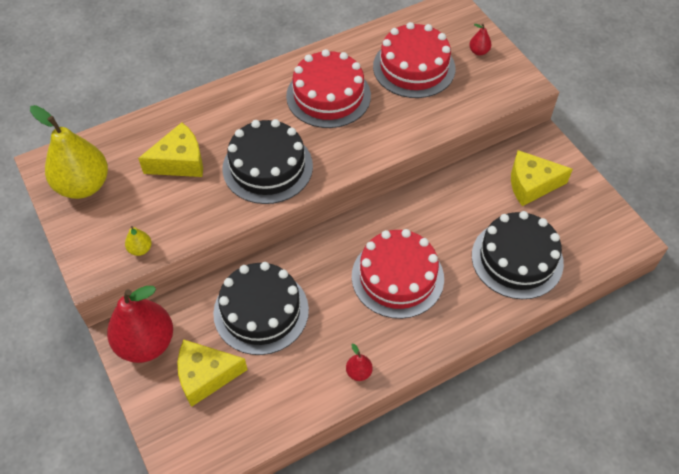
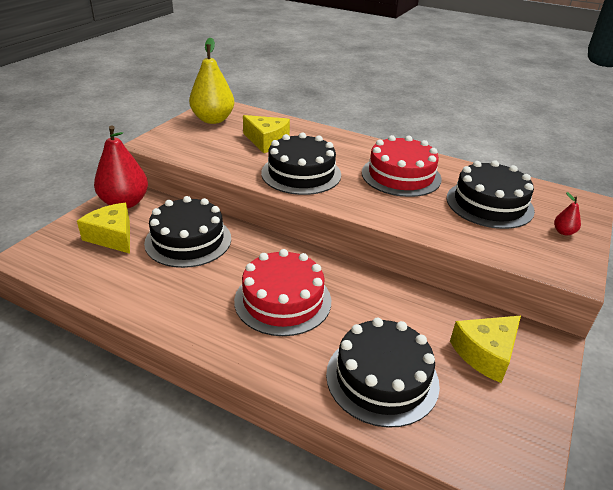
camera: 55 degrees right, 20 degrees down
(140, 249) = (180, 152): yellow pear -> none
(359, 372) = (164, 314): red pear -> none
(414, 67) = (489, 204): red cake -> black cake
(531, 184) = (485, 354): yellow cheese -> yellow cheese turned 90 degrees counterclockwise

